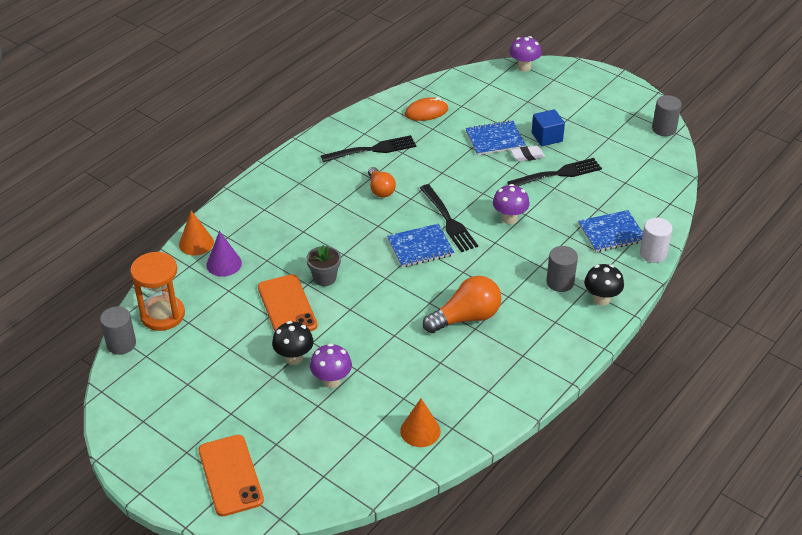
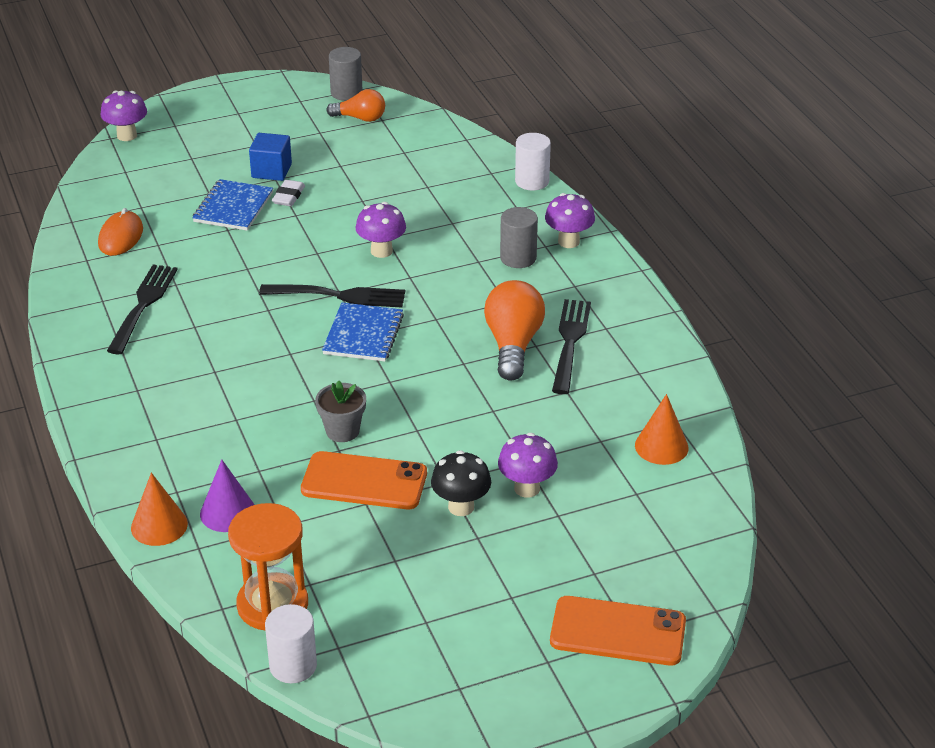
camera: 60 degrees left, 5 degrees down
(121, 344) = (293, 666): grey cylinder -> white cylinder
(380, 189) = (226, 327): orange light bulb -> orange light bulb (360, 118)
(558, 174) = (343, 188): black fork -> black fork (570, 342)
(601, 299) = (568, 241): black mushroom -> purple mushroom
(611, 233) = (474, 193): blue notebook -> none

